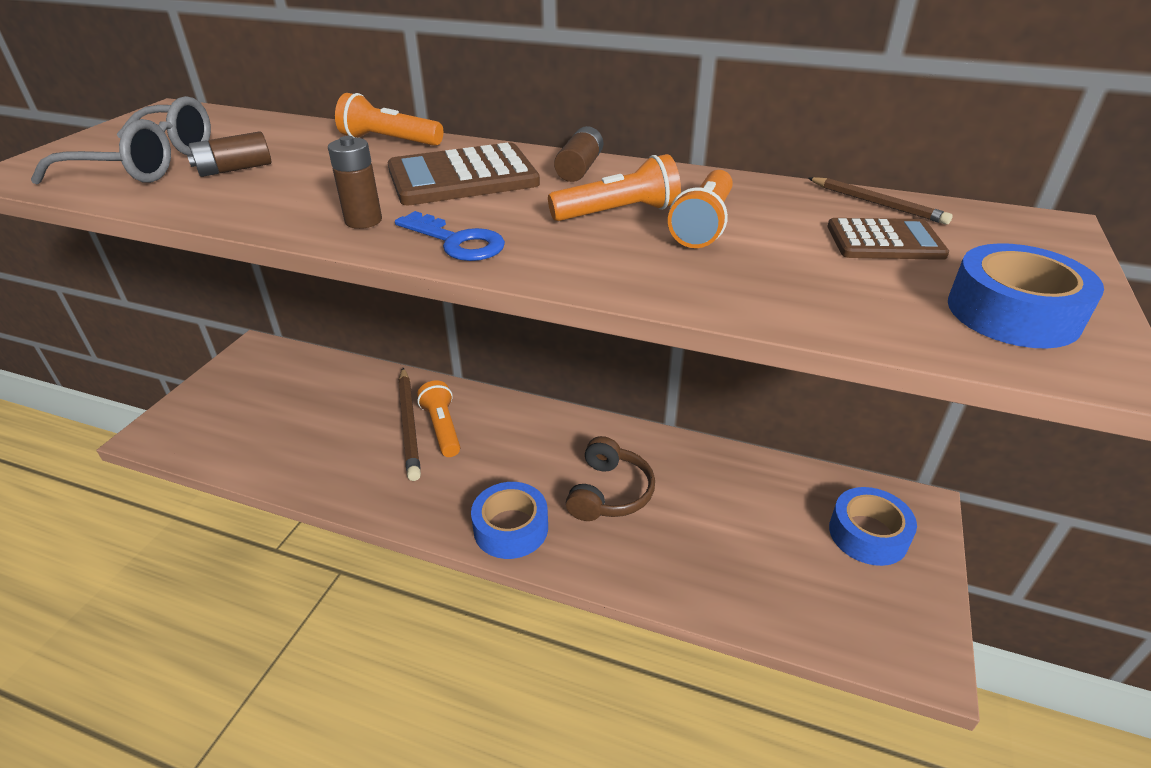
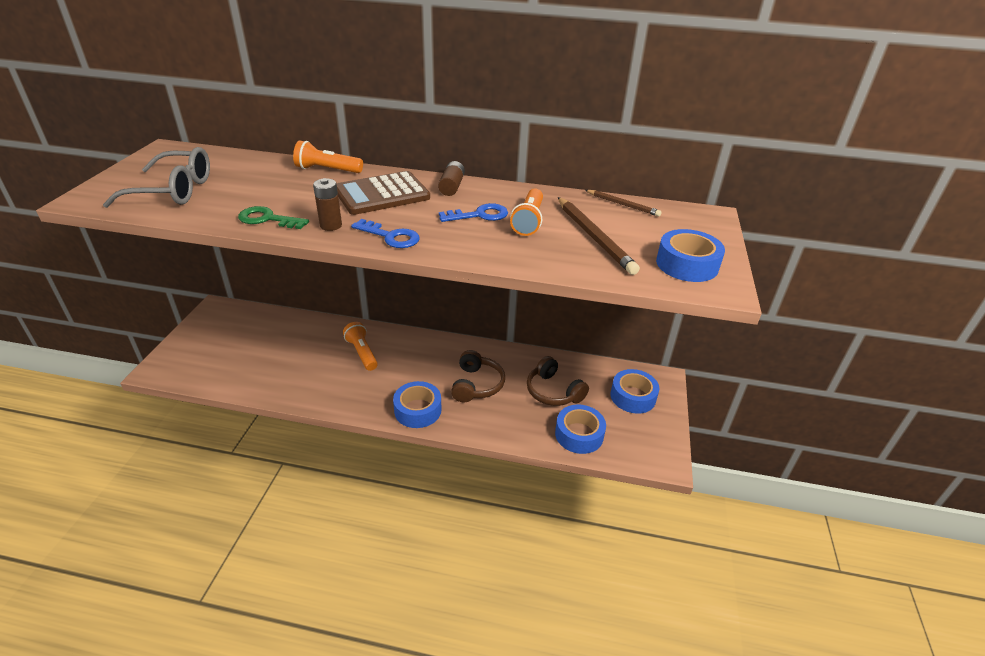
camera: 10 degrees left, 0 degrees up
(235, 169) = (234, 193): brown battery -> none
(267, 208) = (267, 219): none -> green key
(409, 425) = (339, 352): brown pencil -> brown pencil (594, 237)
(618, 212) = (479, 215): orange flashlight -> blue key
(733, 514) = (553, 391): none -> brown headphones
(772, 595) = (579, 434): none -> blue tape
(885, 241) = (626, 227): brown calculator -> none

